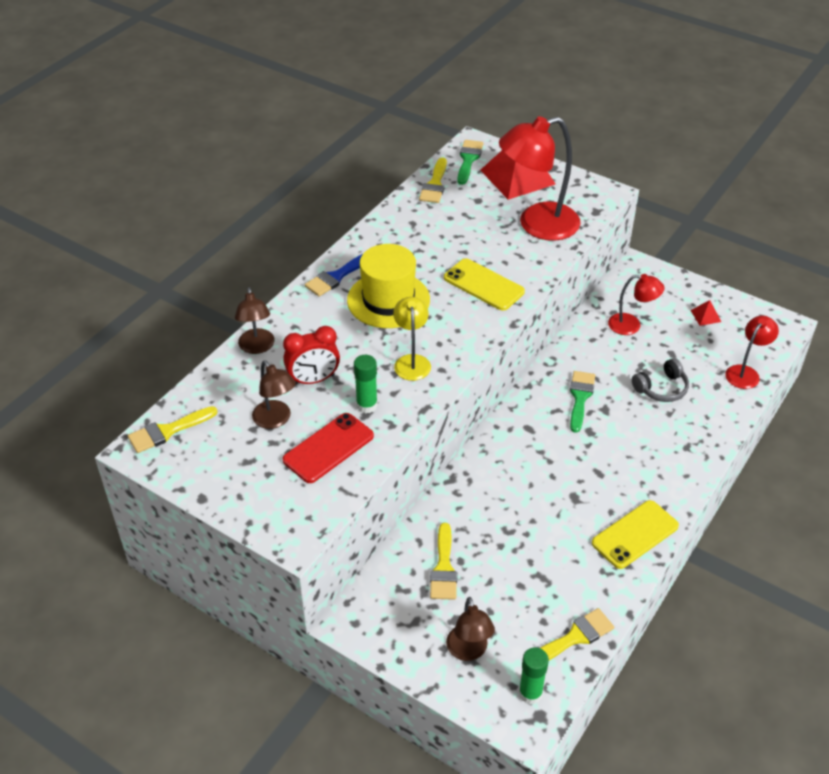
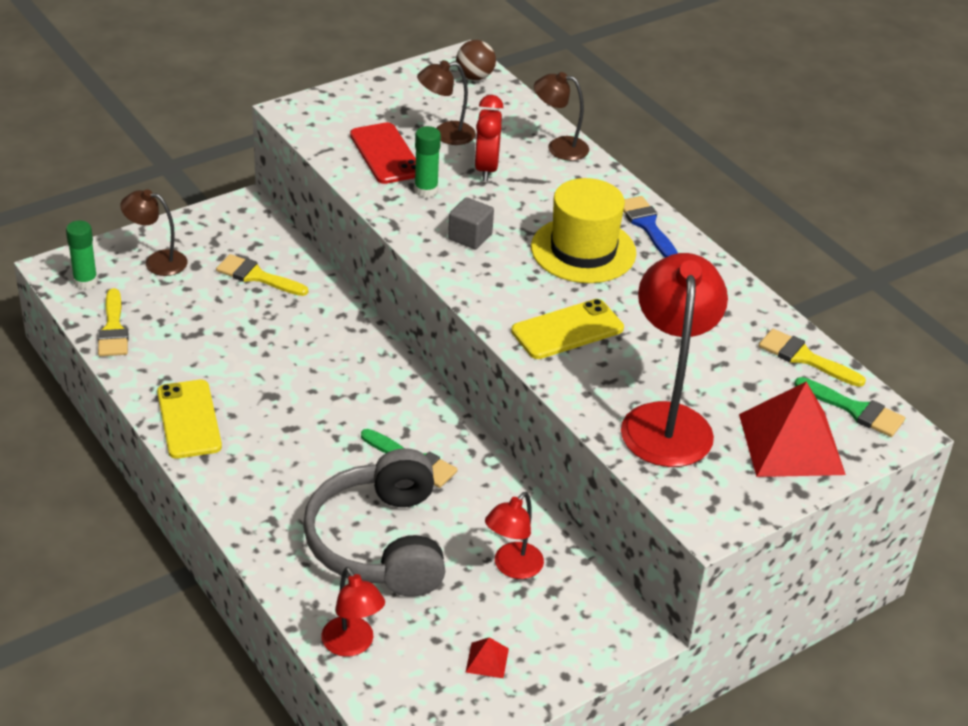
camera: 110 degrees right, 5 degrees down
(167, 431) = (475, 77): yellow brush -> brown ball
(412, 361) = (470, 237): yellow lamp -> grey cube
(661, 388) = (380, 543): grey headphones -> grey headphones, size x2.05

